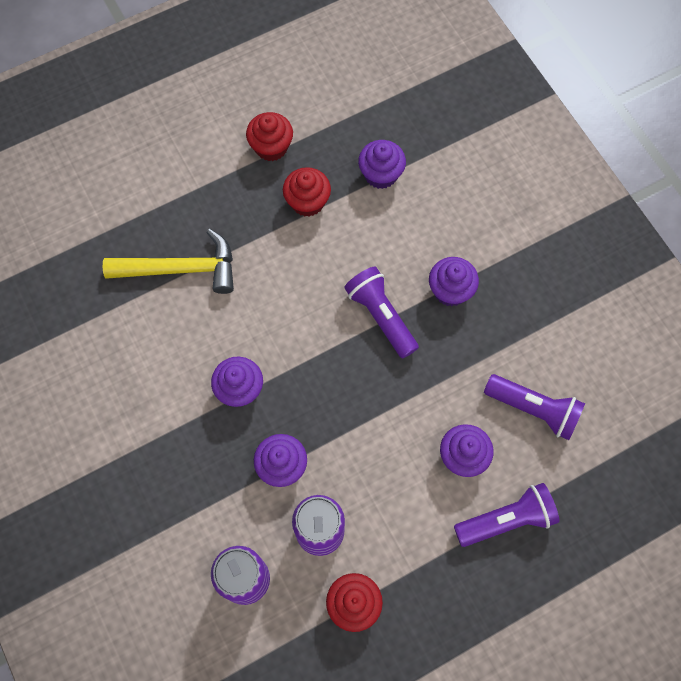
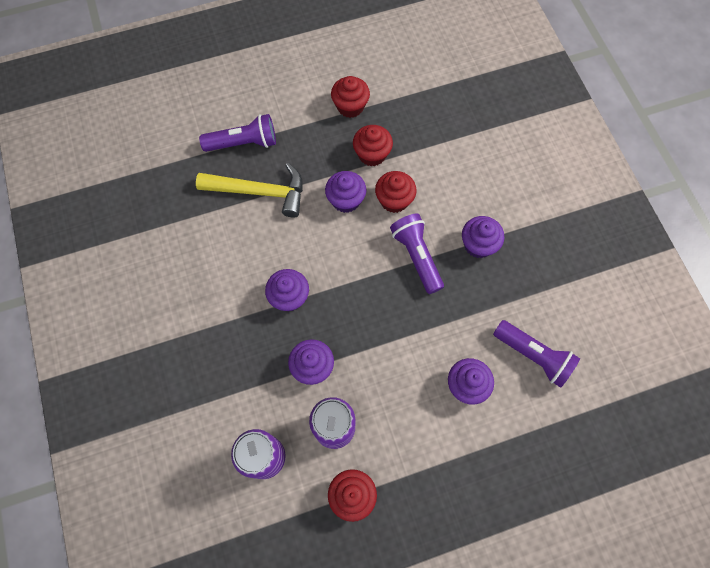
camera: 10 degrees right, 0 degrees up
(343, 253) = (394, 200): none -> red cupcake
(381, 174) = (436, 141): purple cupcake -> purple cupcake (346, 200)
(507, 520) = (495, 446): purple flashlight -> purple flashlight (244, 143)

